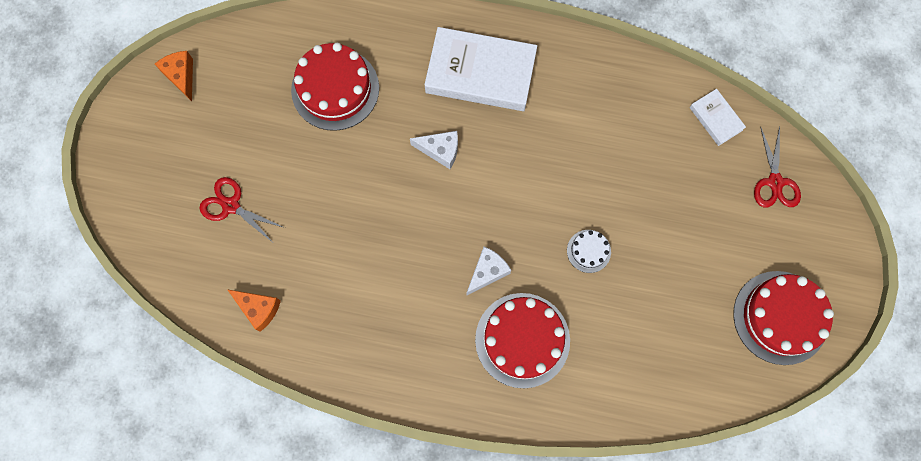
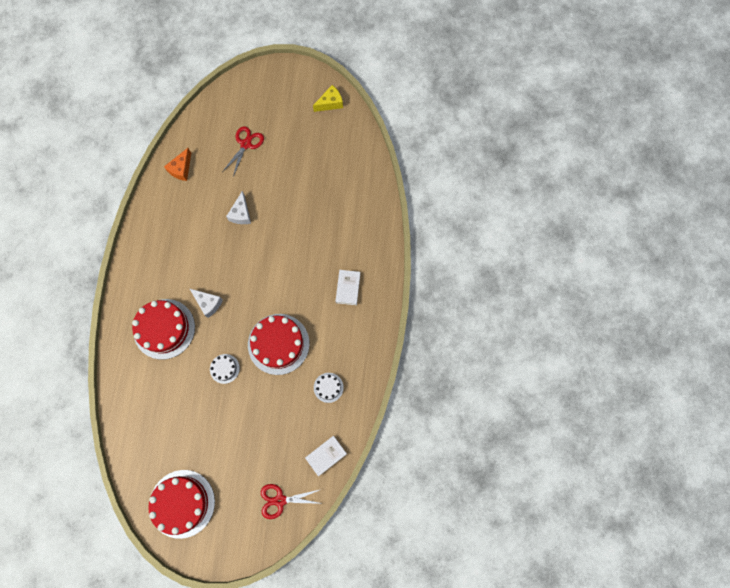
camera: 85 degrees right, 0 degrees up
(181, 76) = (330, 103): orange cheese -> yellow cheese
(335, 89) = (329, 196): red cake -> red cake (278, 344)
(440, 150) = (290, 266): white cheese -> white cheese (241, 214)
(480, 73) = (348, 288): white book -> white book, size x0.48
(622, 109) = (328, 387): none -> white cake

